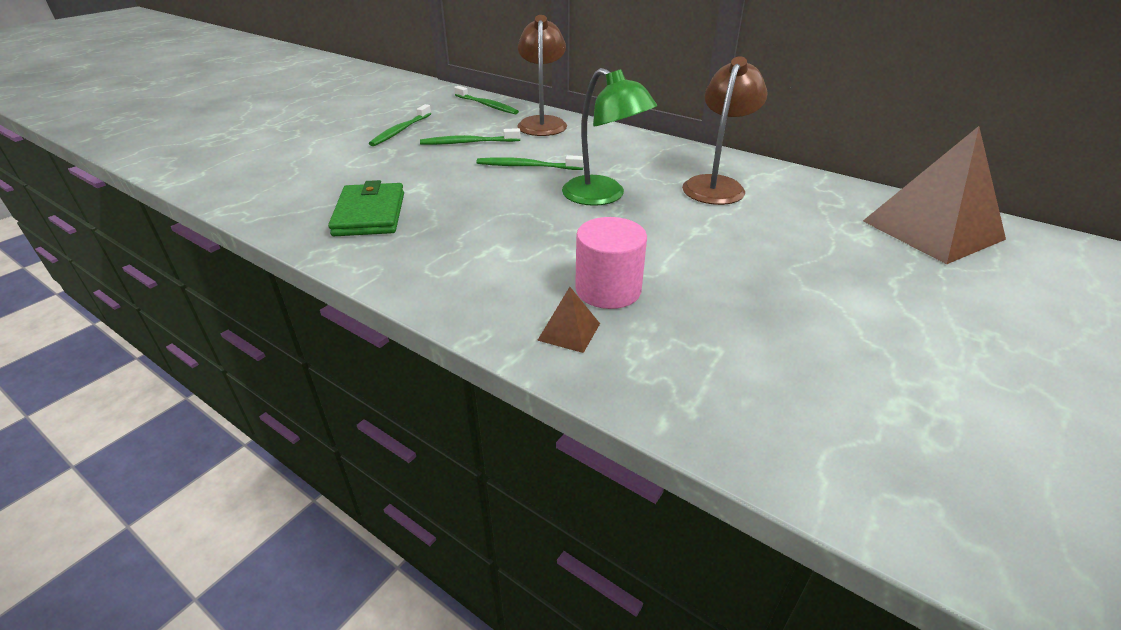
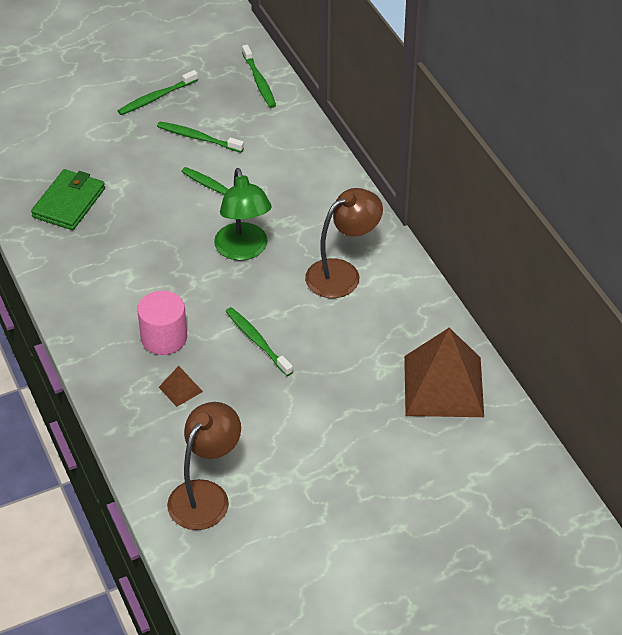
camera: 30 degrees right, 10 degrees up
(542, 123) = (284, 131): brown lamp -> brown lamp (205, 495)
(569, 331) = (114, 357): brown pyramid -> brown pyramid (180, 389)
(713, 257) = (257, 341): none -> green toothbrush

